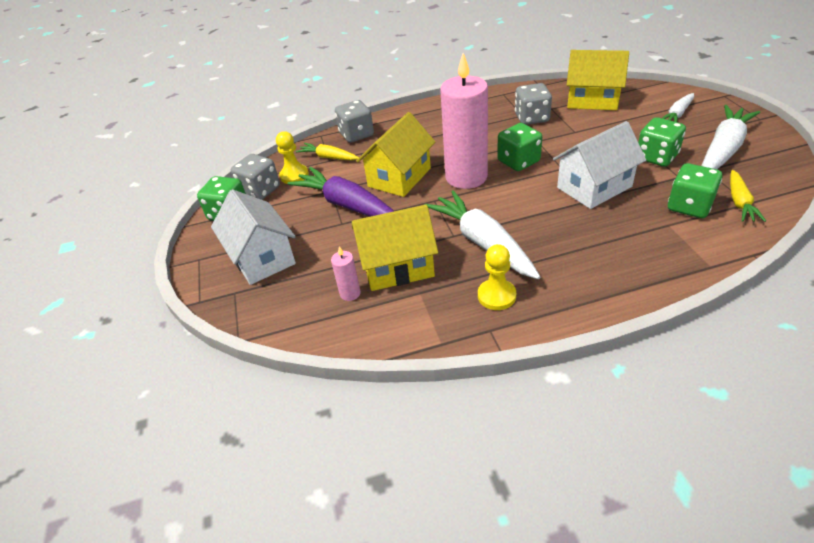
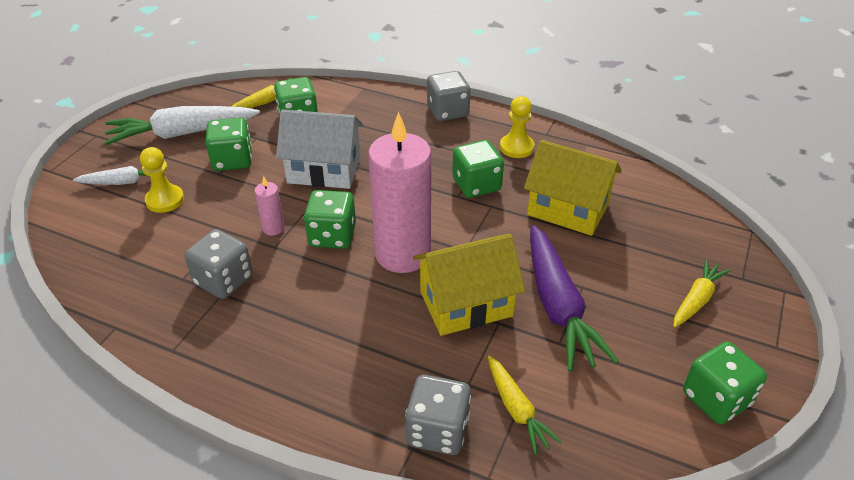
camera: 145 degrees left, 0 degrees up
(260, 191) = (654, 412): grey dice -> grey dice (447, 111)
(262, 258) = (696, 300): white house -> yellow carrot
(294, 175) = (589, 408): yellow pawn -> yellow pawn (165, 200)
(350, 293) = (628, 212): pink candle -> pink candle (273, 228)
(483, 243) = (476, 185): white carrot -> green dice
(592, 100) = (131, 255): yellow house -> none

